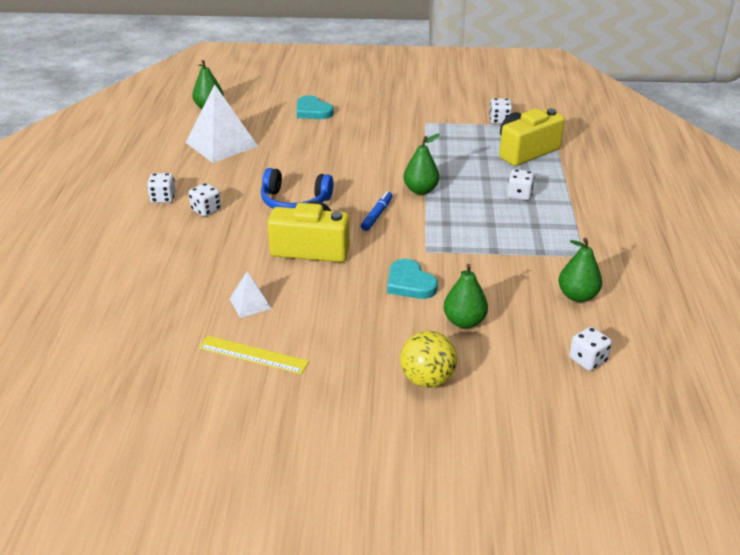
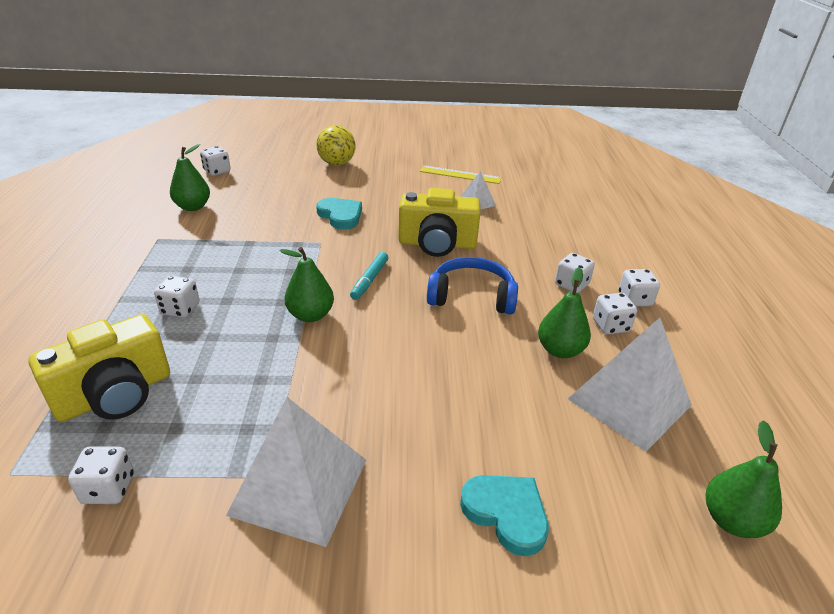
camera: 175 degrees right, 0 degrees up
(198, 181) = (610, 326): none -> white dice
(377, 215) = (369, 280): blue marker -> turquoise marker
(409, 119) = (299, 486): none -> white pyramid
(464, 321) = (300, 191): green pear -> green pear (560, 350)

